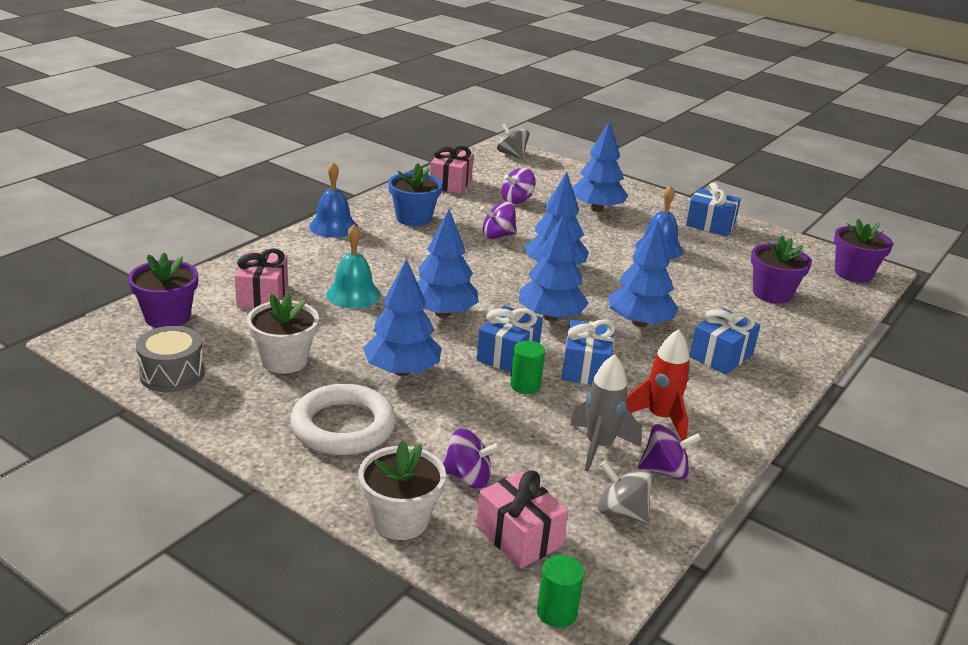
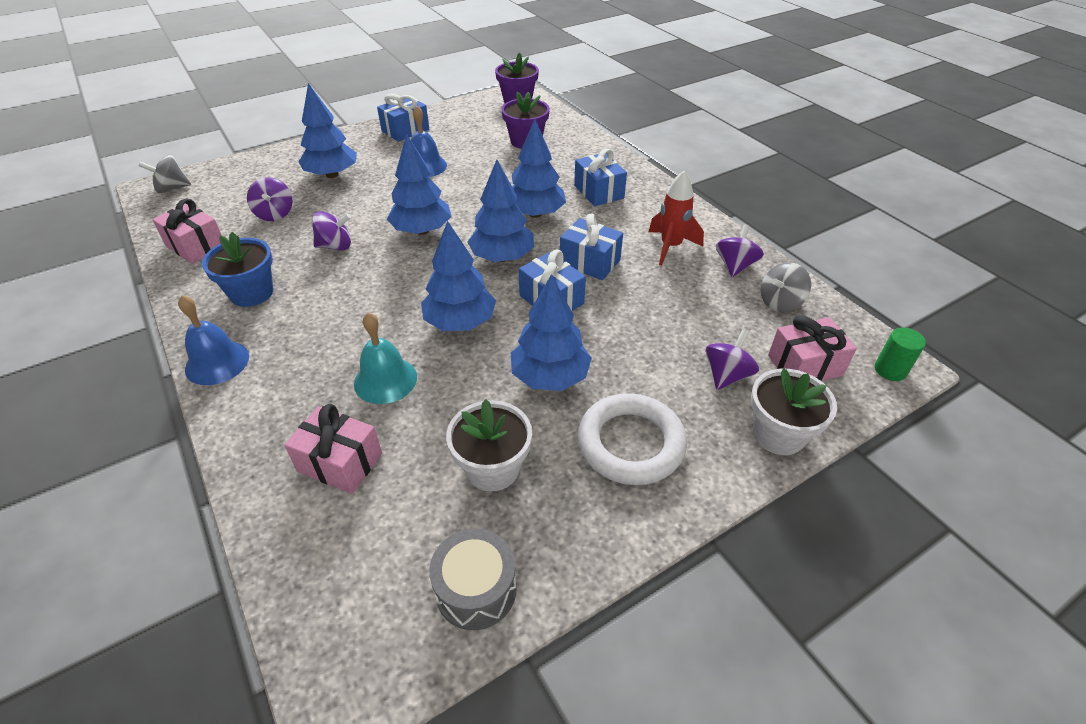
camera: 65 degrees left, 15 degrees up
(167, 317) = (334, 577): purple flower pot -> none
(497, 235) = (335, 246): purple spinning top -> purple spinning top turned 105 degrees counterclockwise
(525, 385) = (603, 303): green cylinder -> none
(599, 446) = (699, 288): grey rocket -> none

